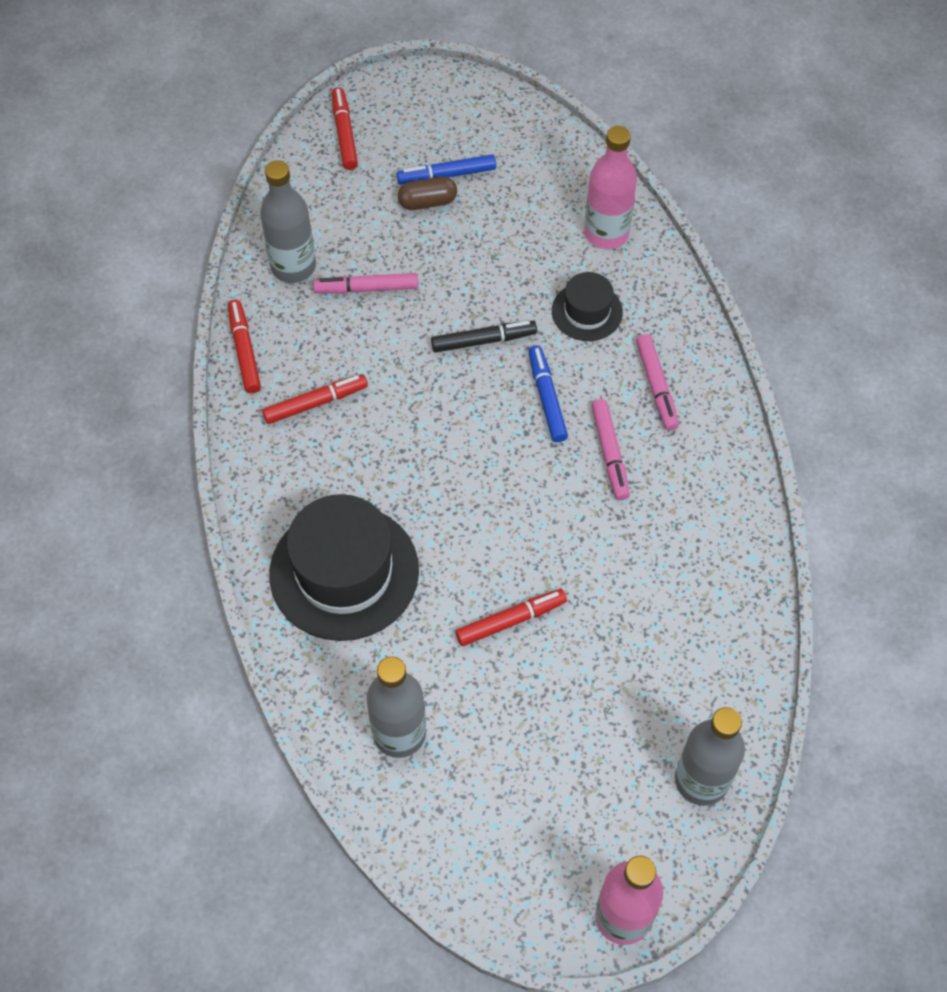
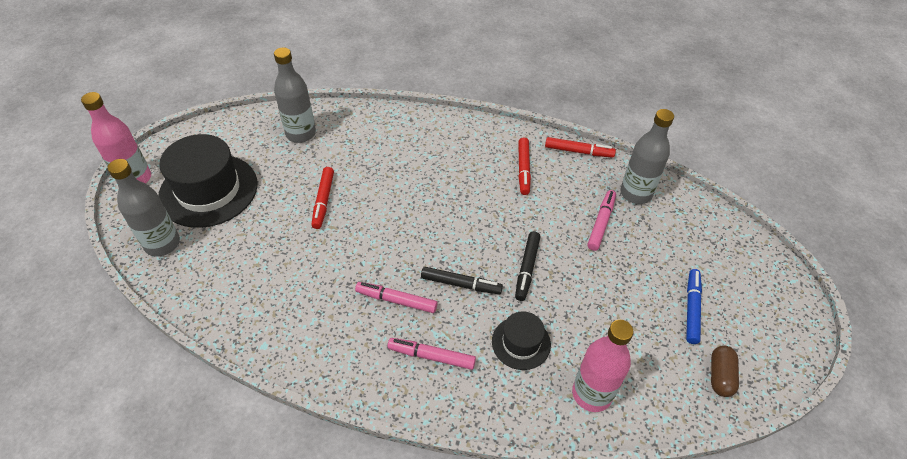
camera: 115 degrees right, 10 degrees down
(344, 134) = (753, 261): red marker -> none
(344, 572) = (405, 144): black hat -> black hat (208, 190)
(427, 202) = (668, 286): brown capsule -> brown capsule (720, 376)
(547, 398) = (460, 284): blue marker -> black marker

